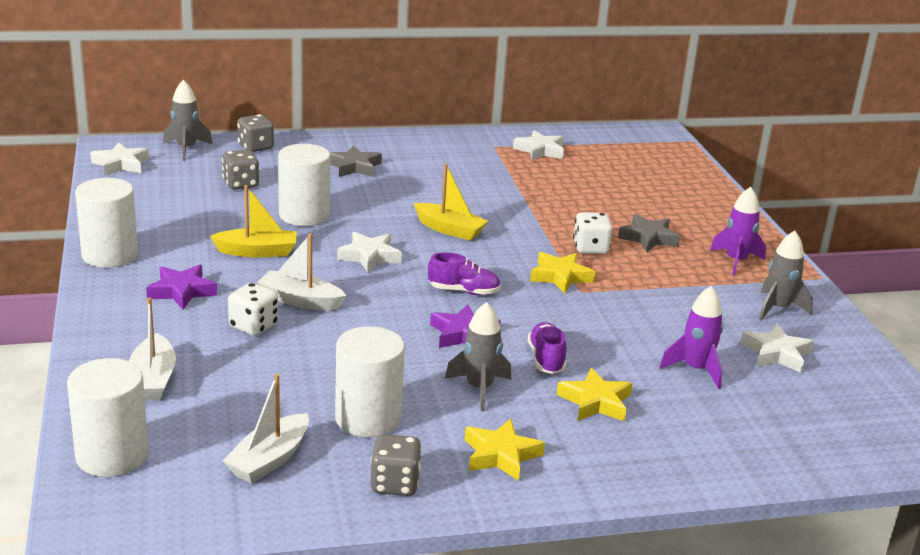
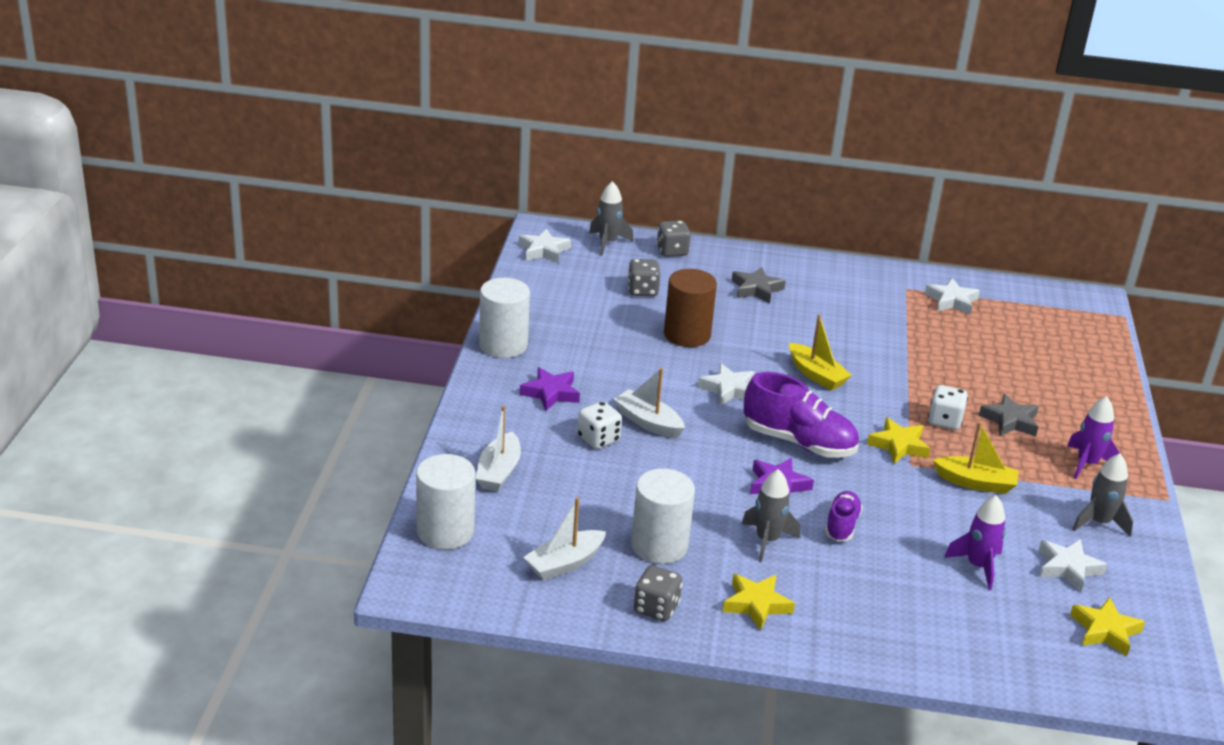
camera: 20 degrees right, 5 degrees up
(257, 252) = (630, 365): yellow boat -> yellow boat (975, 483)
(304, 215) = (687, 334): white cylinder -> brown cylinder
(464, 291) = (799, 442): purple shoe -> purple shoe, size x1.78
(595, 402) = (865, 576): yellow star -> yellow star (1105, 631)

